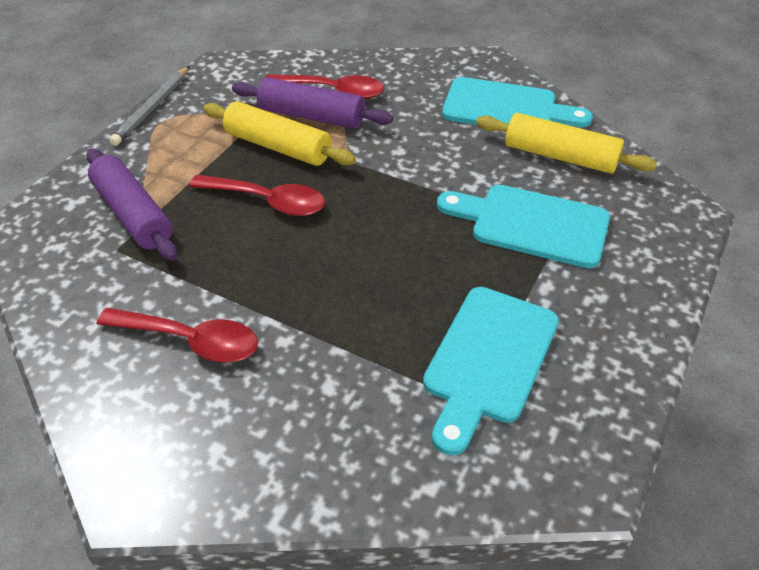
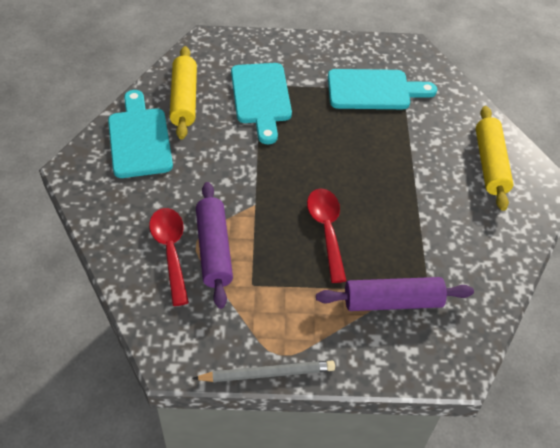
camera: 120 degrees left, 5 degrees up
(133, 214) = (392, 301): purple rolling pin -> purple rolling pin turned 60 degrees clockwise
(191, 340) = (458, 210): red spoon -> none
(278, 146) = (264, 253): yellow rolling pin -> yellow rolling pin (490, 164)

